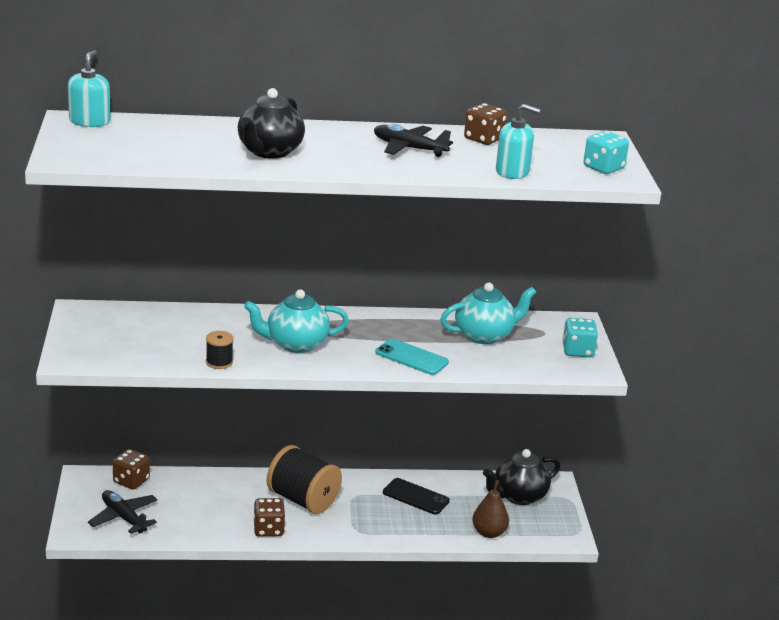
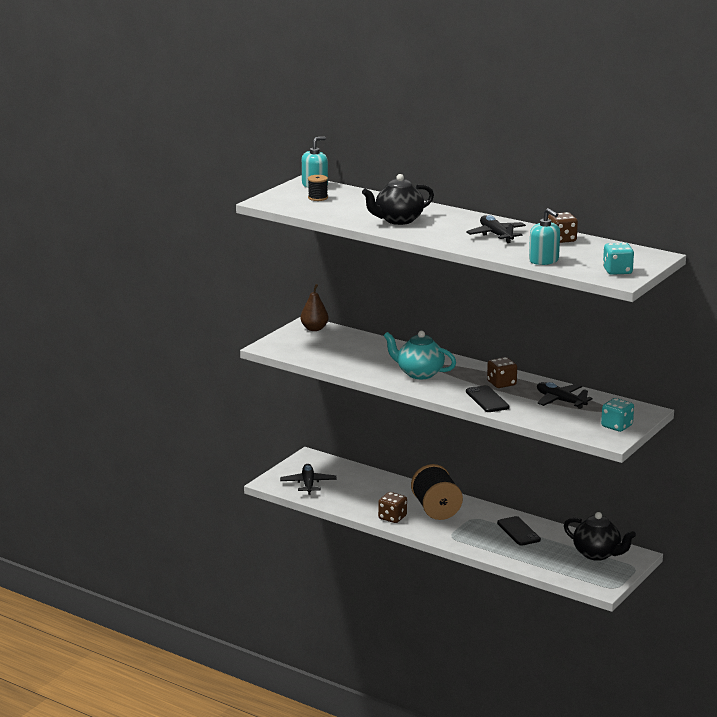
camera: 40 degrees right, 5 degrees down
(131, 481) = (336, 466): brown dice -> brown dice (501, 383)
(219, 362) = (355, 370): black spool -> black spool (318, 198)
(411, 357) = (487, 399): turquoise phone -> black phone
(484, 335) = (560, 401): turquoise teapot -> black plane
(489, 533) = (544, 566): brown pear -> brown pear (314, 329)
(519, 496) = (597, 554): black teapot -> black teapot turned 150 degrees counterclockwise

